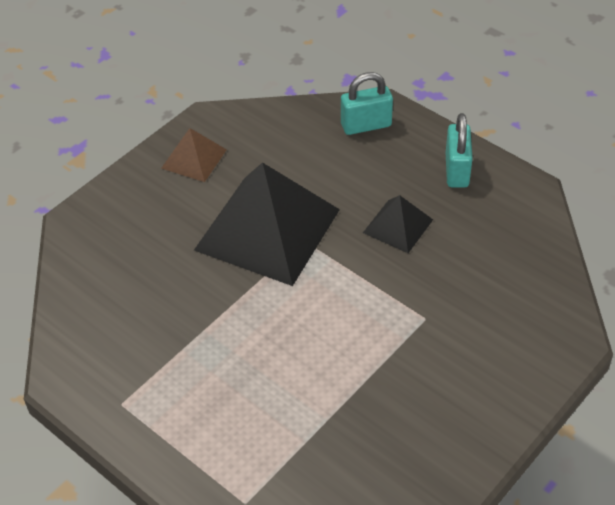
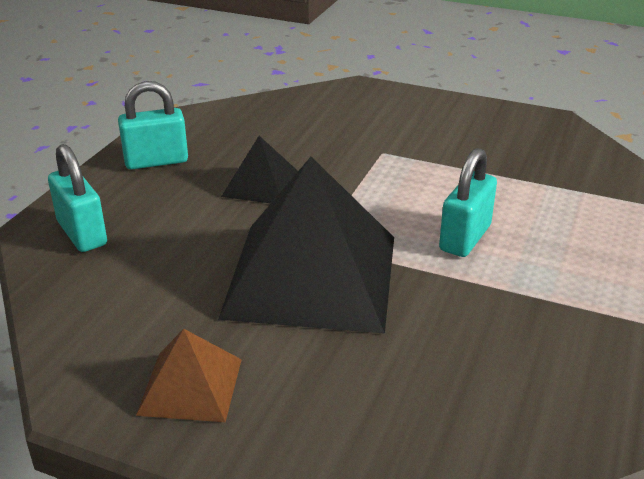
camera: 110 degrees left, 15 degrees down
(273, 328) = (465, 238): none -> turquoise padlock

